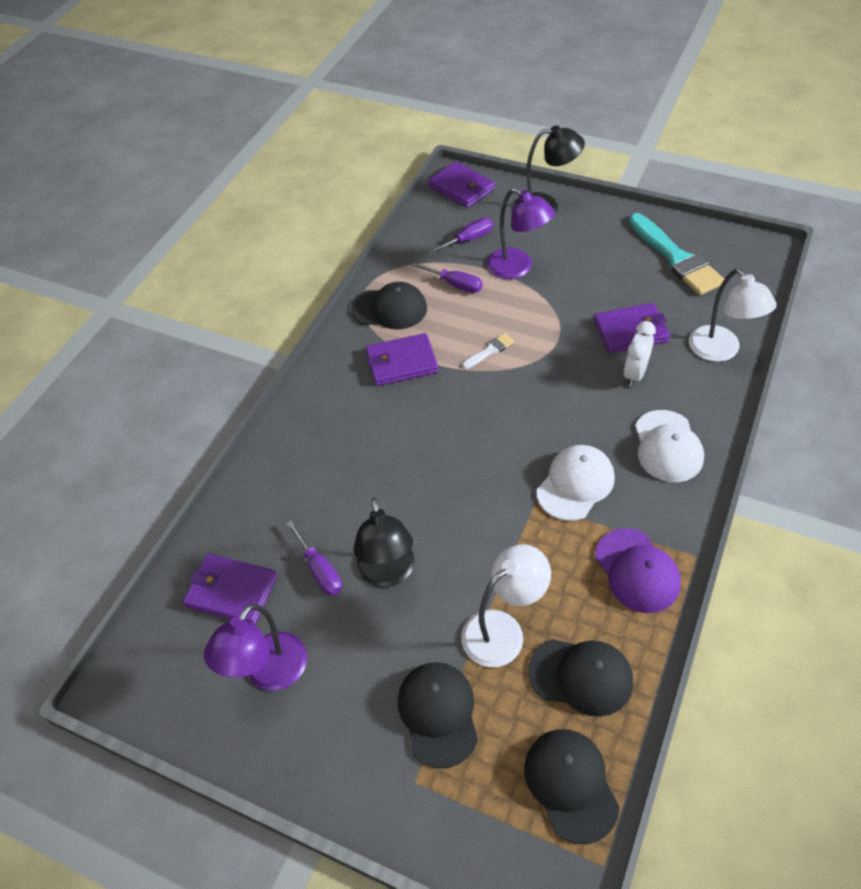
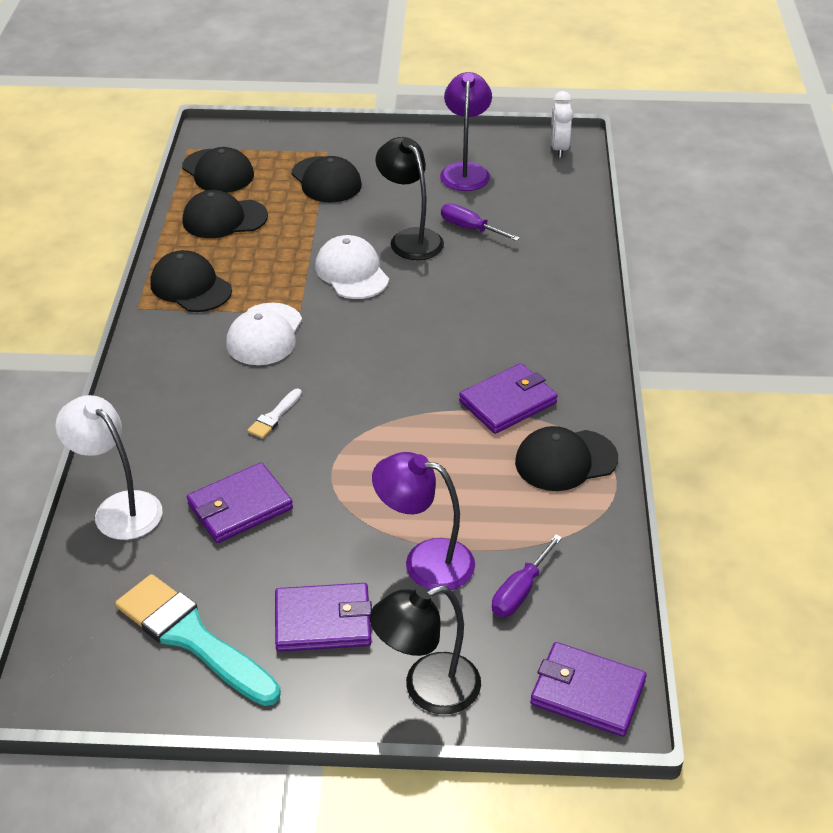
camera: 155 degrees right, 10 degrees down
(231, 591) = (533, 202): purple wallet -> purple wallet (323, 621)
(455, 284) = (500, 514): purple screwdriver -> none
(490, 351) = (410, 440): white brush -> white brush (274, 416)
(503, 630) = (296, 229): white lamp -> none
(634, 374) = (224, 454): white clock -> white clock (559, 149)
(637, 570) = (191, 287): purple cap -> black cap
(667, 446) = (175, 388): white cap -> white cap (352, 272)

